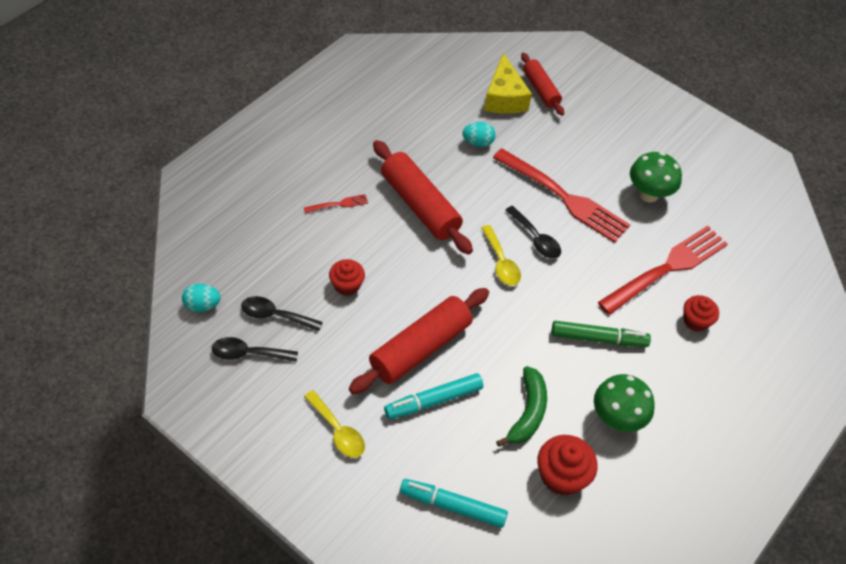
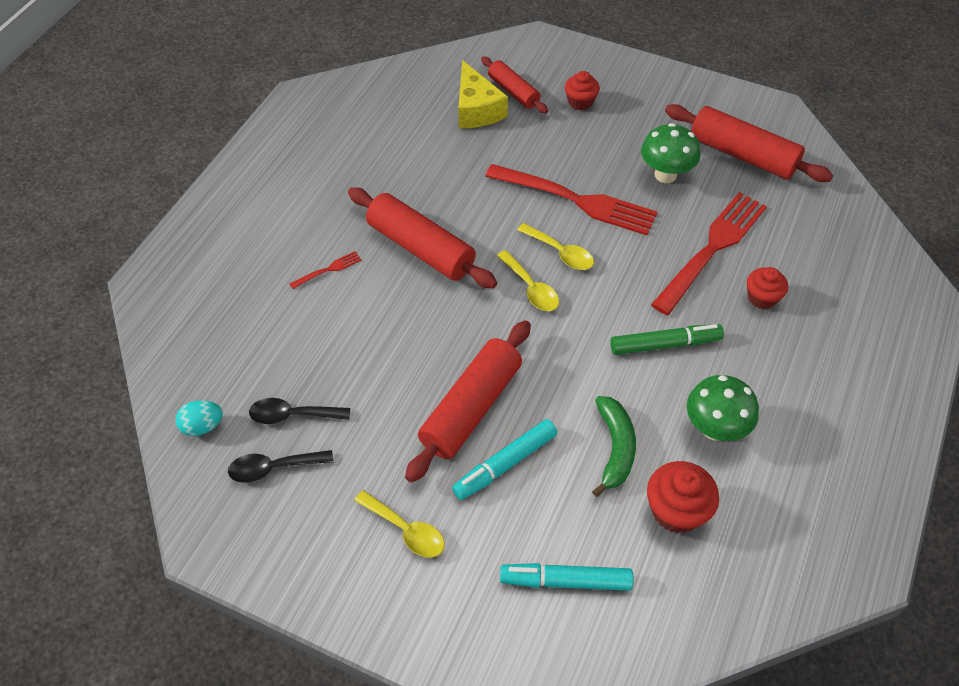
camera: 10 degrees left, 0 degrees up
(346, 285) = (365, 359): red cupcake -> red cupcake (580, 102)
(477, 142) = (463, 164): turquoise egg -> none
(535, 238) = (560, 252): black spoon -> yellow spoon
(722, 193) = (742, 155): none -> red rolling pin

